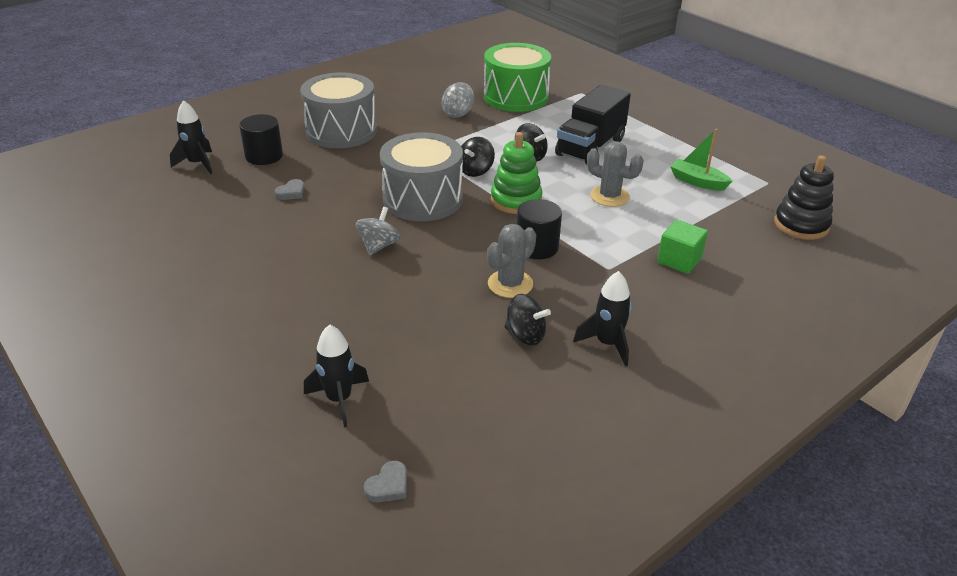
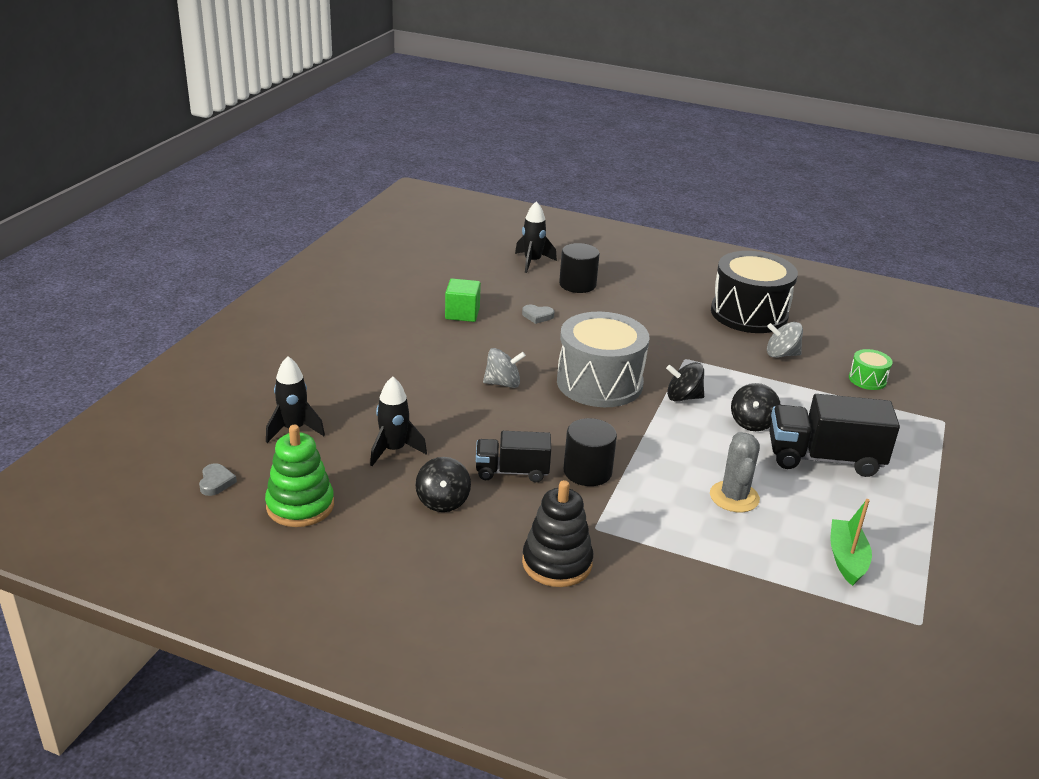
camera: 60 degrees right, 5 degrees down
(341, 131) = (663, 305): grey drum -> none
(388, 486) = (216, 482): grey heart -> grey heart turned 105 degrees counterclockwise
(392, 103) = (749, 313): none -> black drum
(510, 284) = (512, 471): grey cactus -> black truck
(516, 97) = (867, 379): green drum -> green drum, size x0.44
(516, 200) = (656, 437): green stacking toy -> green stacking toy (300, 506)
(607, 344) = (469, 556): black rocket -> black rocket (394, 450)
(679, 260) = (659, 576): green cube -> green cube (462, 313)
(801, 225) = (846, 672): black stacking toy -> black stacking toy (557, 563)

